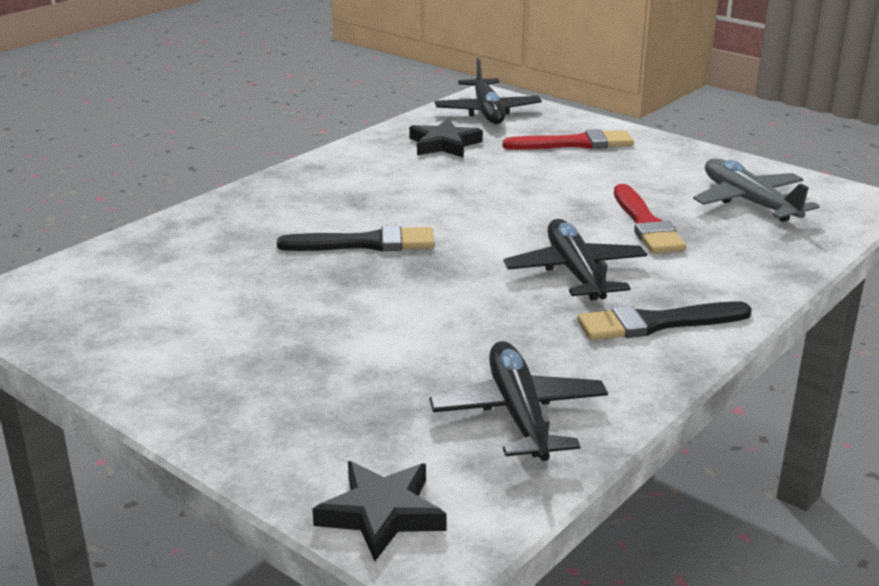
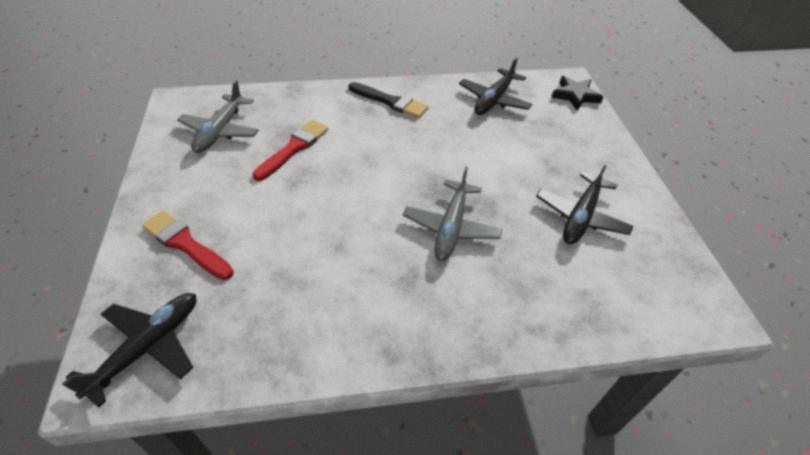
camera: 140 degrees left, 20 degrees up
(365, 243) = (451, 227): black brush -> grey plane
(444, 144) = (260, 313): black star -> none
(575, 273) = (378, 141): black plane -> black plane (581, 216)

